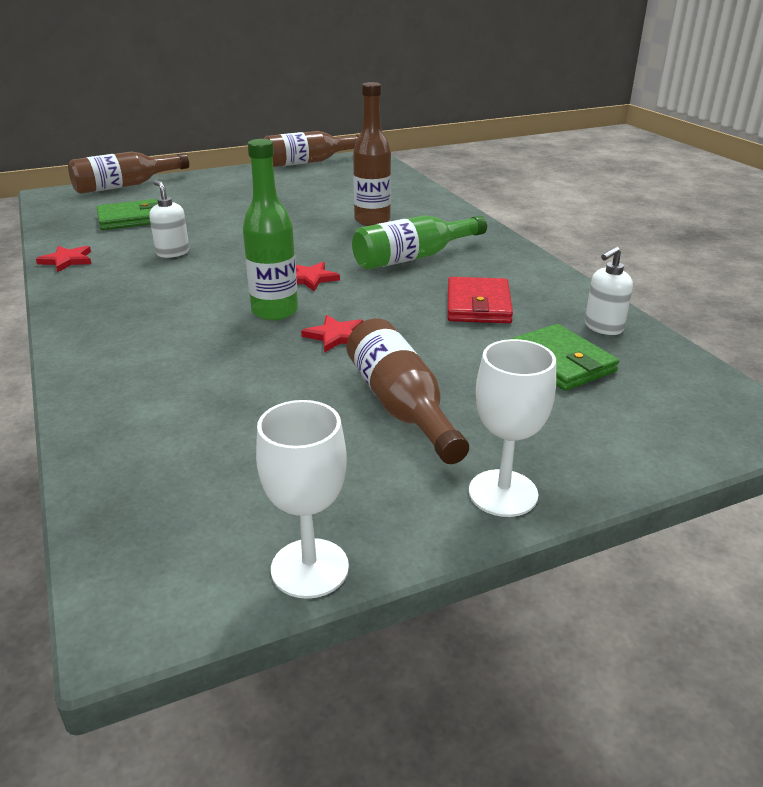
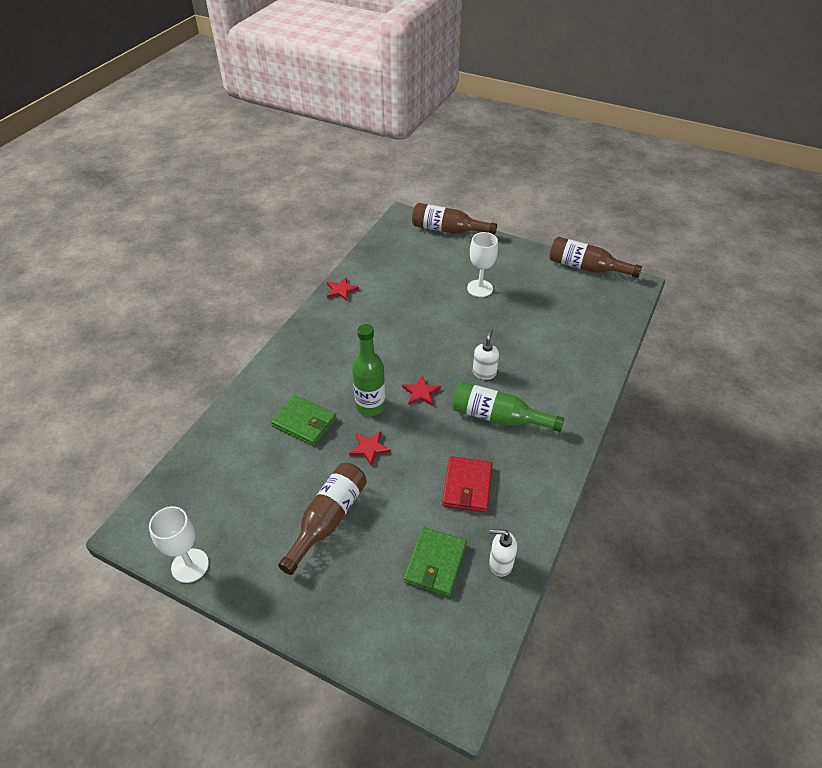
camera: 50 degrees right, 15 degrees up
(131, 219) = (410, 269): green wallet -> green wallet (304, 422)
(173, 253) = (390, 318): white soap dispenser -> white soap dispenser (484, 373)
(372, 221) = (529, 363): brown bottle -> none
(478, 305) = (467, 486): red wallet -> red wallet turned 45 degrees counterclockwise
(503, 493) = (289, 605): white goblet -> white goblet (480, 288)

